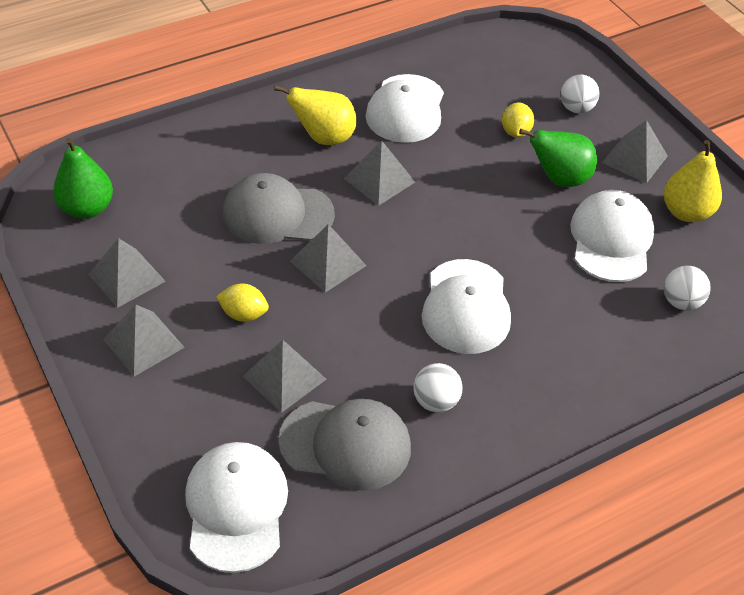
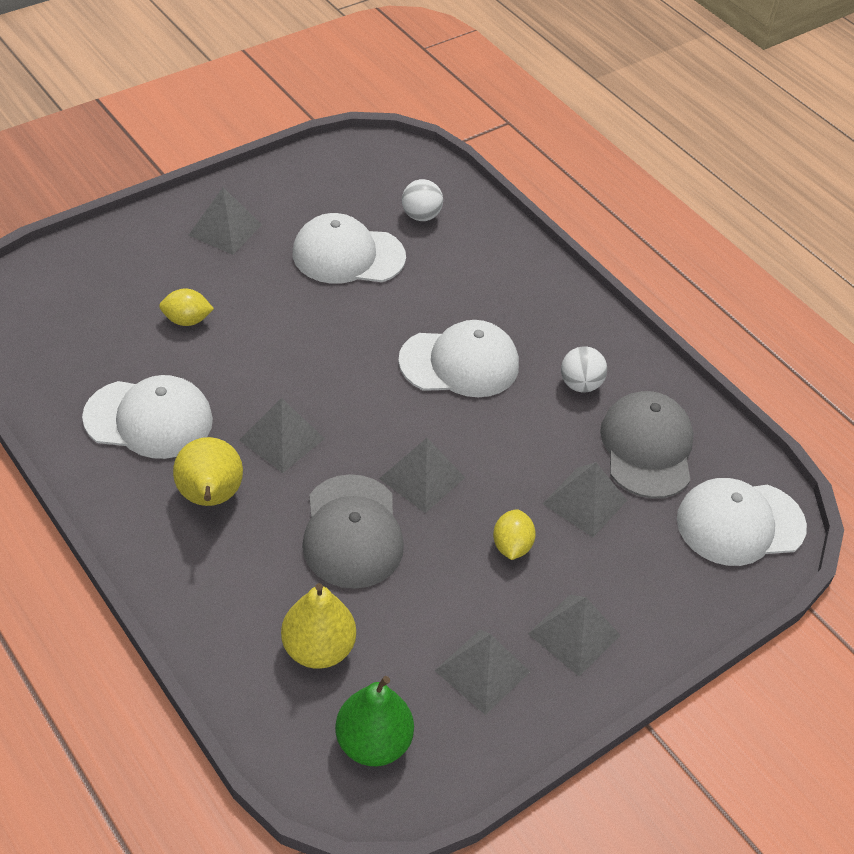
camera: 100 degrees left, 0 degrees up
(559, 179) = (263, 288): green pear -> none
(576, 108) = (142, 268): white ball -> none
(686, 212) = (301, 201): yellow pear -> yellow pear (318, 649)

